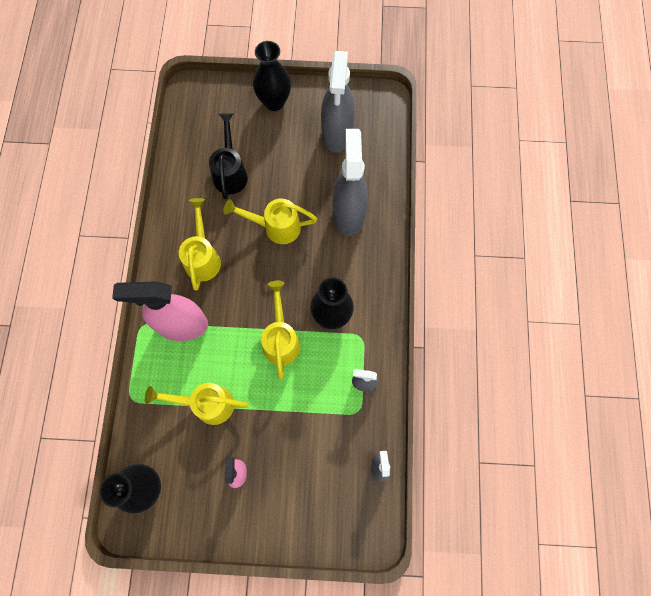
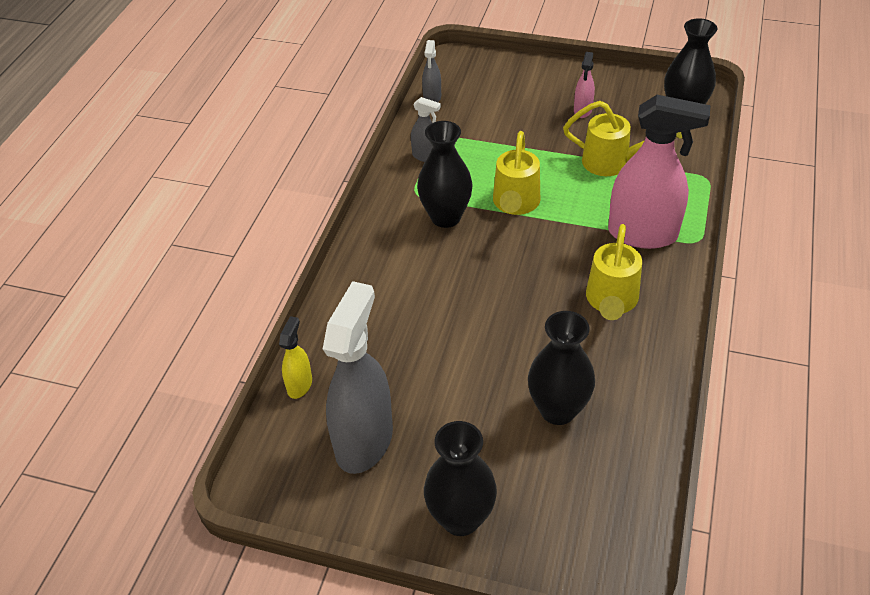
camera: 165 degrees left, 25 degrees down
(230, 172) = (558, 410): black watering can -> black vase
(275, 227) = (498, 322): yellow watering can -> none
(348, 214) = (385, 322): grey spray bottle -> none
(386, 160) = (300, 385): none -> yellow spray bottle

